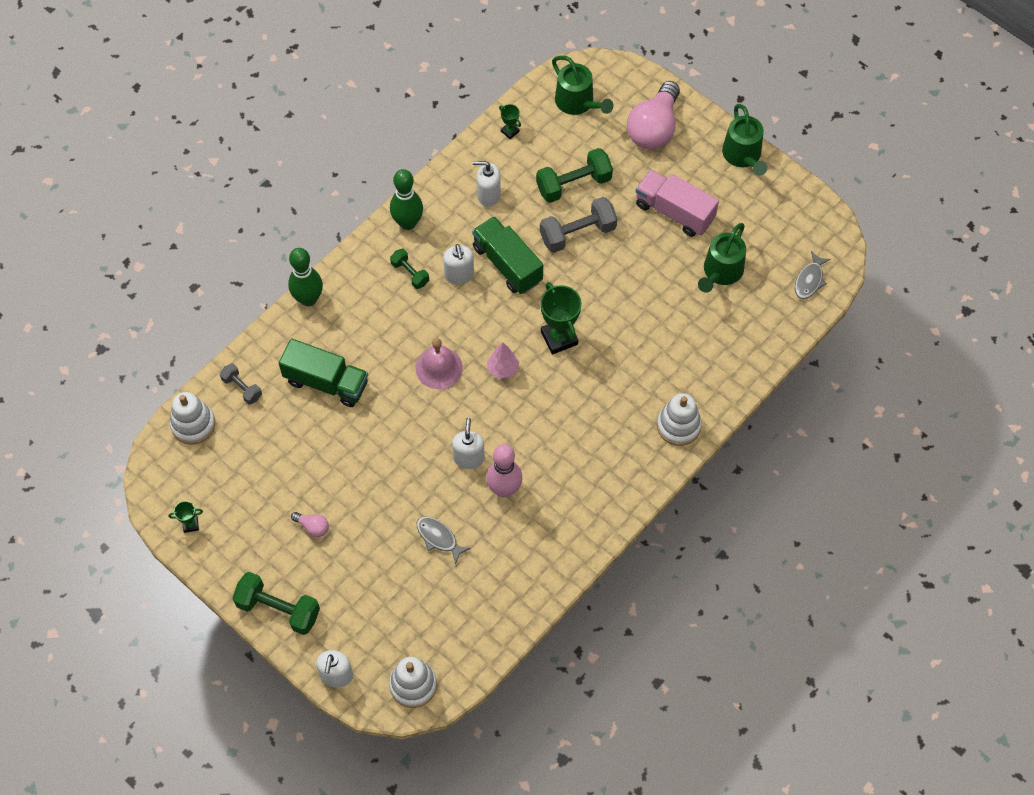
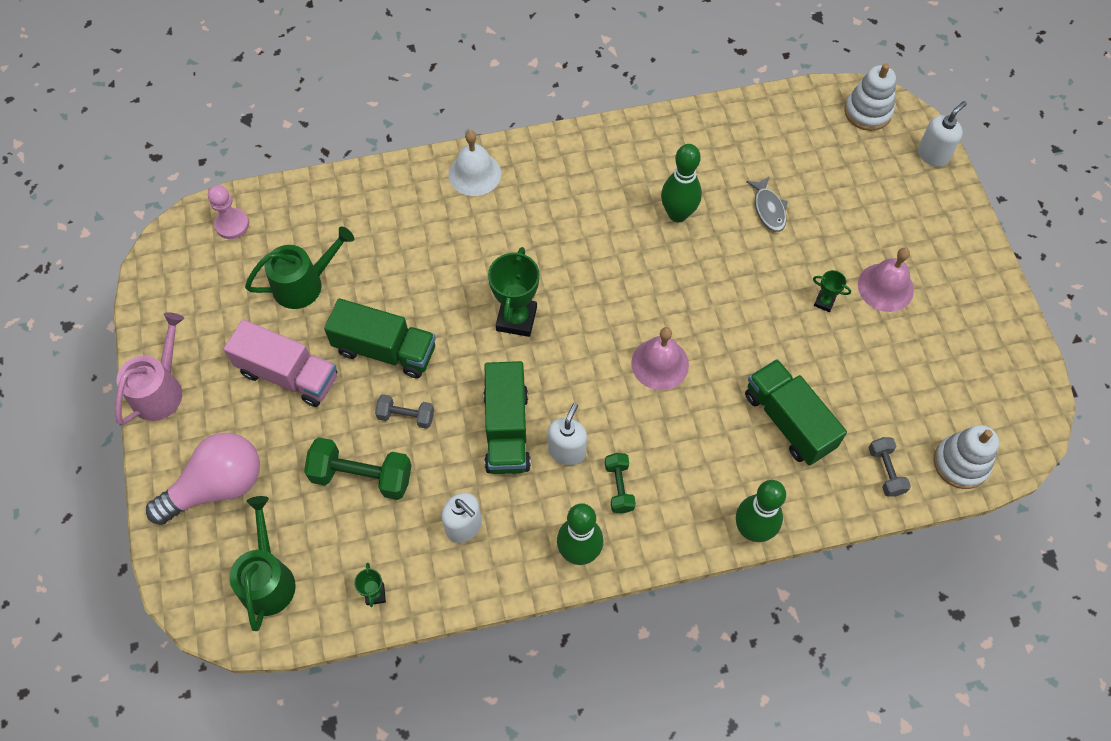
camera: 145 degrees left, 0 degrees up
(190, 524) = (1011, 360): green trophy -> green trophy (824, 302)
(278, 609) = (959, 235): green dumbbell -> none
(312, 527) = (885, 287): pink light bulb -> pink bell
(469, 458) = (691, 260): white soap dispenser -> none
(503, 369) = (596, 323): pink tree -> none
(504, 489) = (678, 214): pink bowling pin -> green bowling pin
(577, 233) = (406, 416): grey dumbbell -> grey dumbbell, size x0.57
(627, 264) = (385, 350): none -> green truck
(674, 212) = (288, 375): pink truck -> pink truck turned 45 degrees counterclockwise
(678, 426) = (474, 173): white stacking toy -> white bell
(743, 156) = (160, 390): green watering can -> pink watering can
(809, 280) = (232, 224): grey fish -> pink pawn

